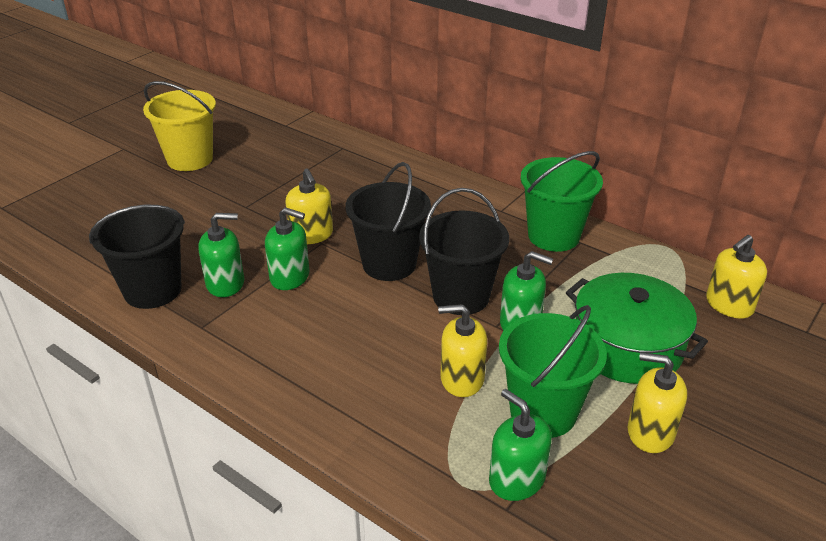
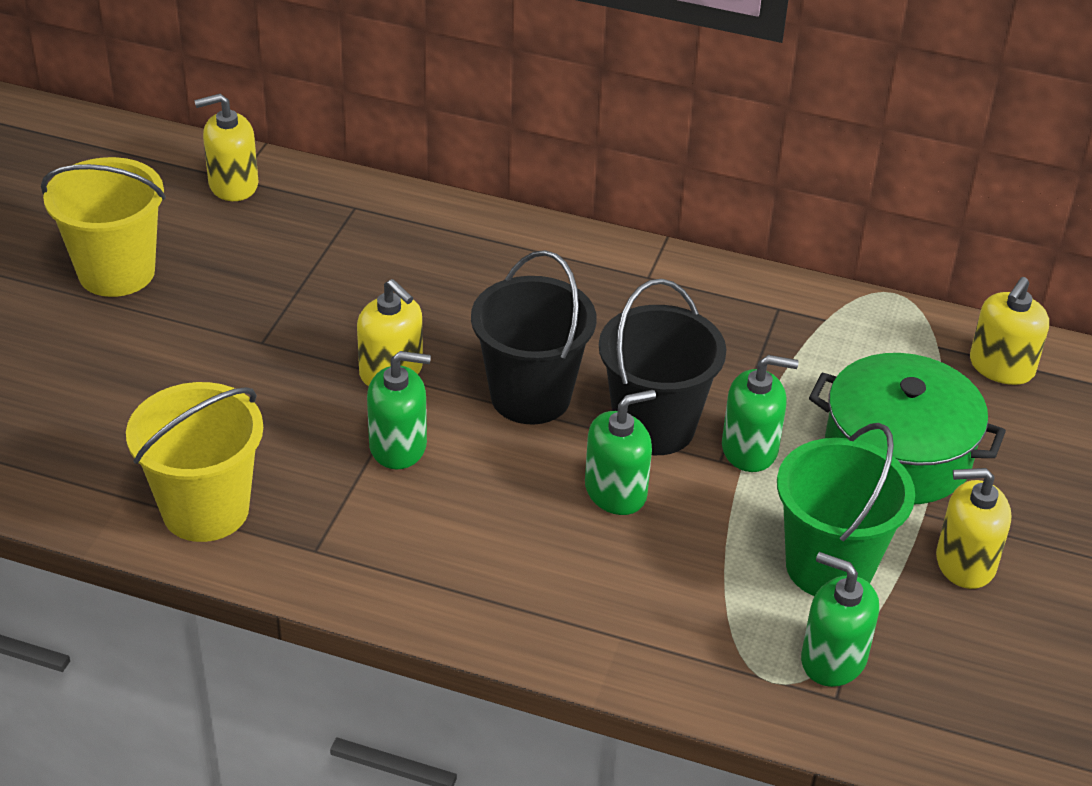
camera: 20 degrees left, 5 degrees up
(152, 290) = (205, 510): black bucket -> yellow bucket
(225, 283) = (309, 476): green soap dispenser -> green soap dispenser (616, 491)
(462, 379) = (709, 545): yellow soap dispenser -> yellow soap dispenser (233, 185)
(553, 236) = (739, 306): green bucket -> none

